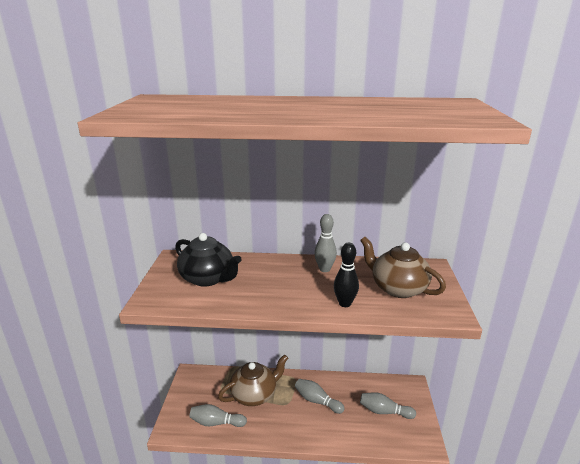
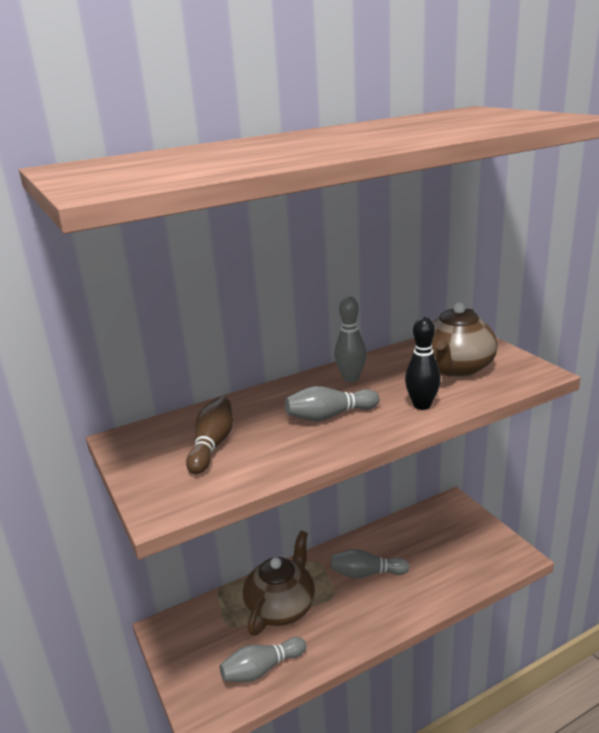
camera: 30 degrees left, 0 degrees up
(208, 278) = (212, 445): black teapot -> brown bowling pin
(384, 411) = (450, 545): grey bowling pin -> grey bowling pin (329, 416)
(397, 288) = (456, 368): brown teapot -> brown teapot turned 75 degrees counterclockwise

